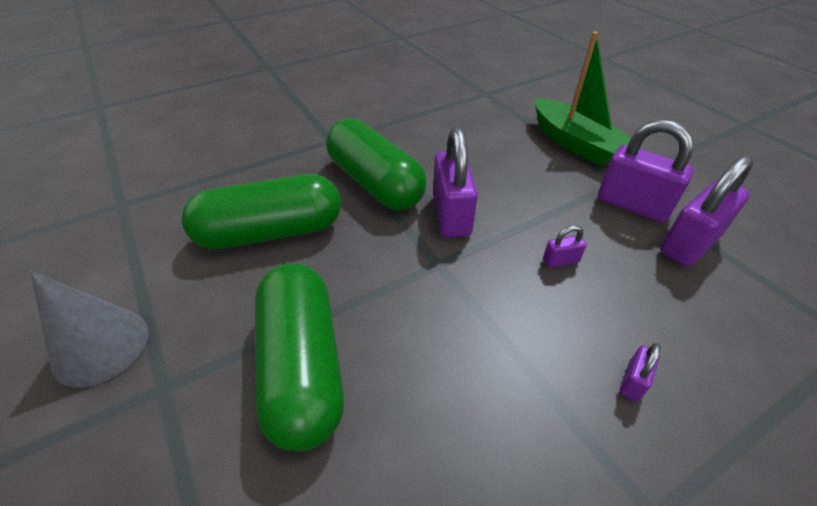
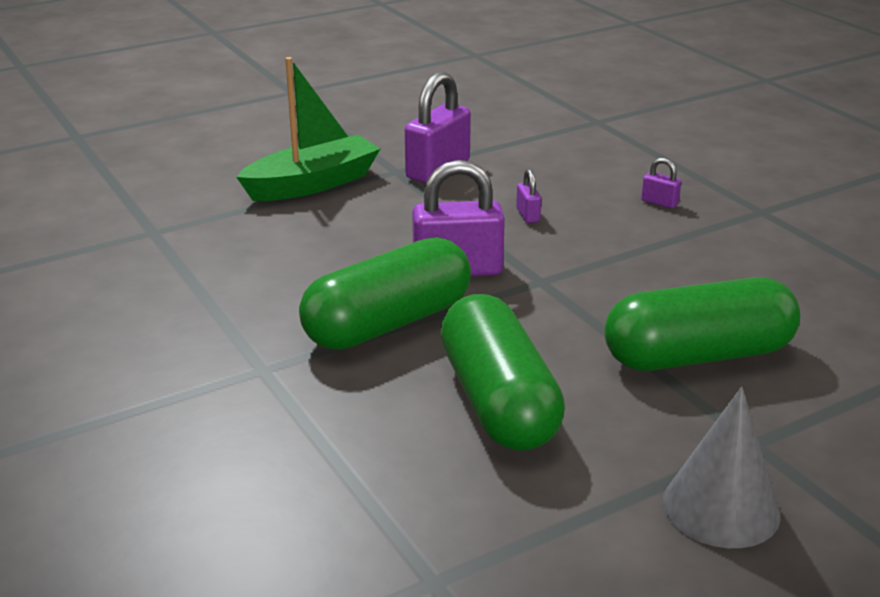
camera: 90 degrees left, 15 degrees down
(689, 244) = (496, 155): purple padlock -> none

